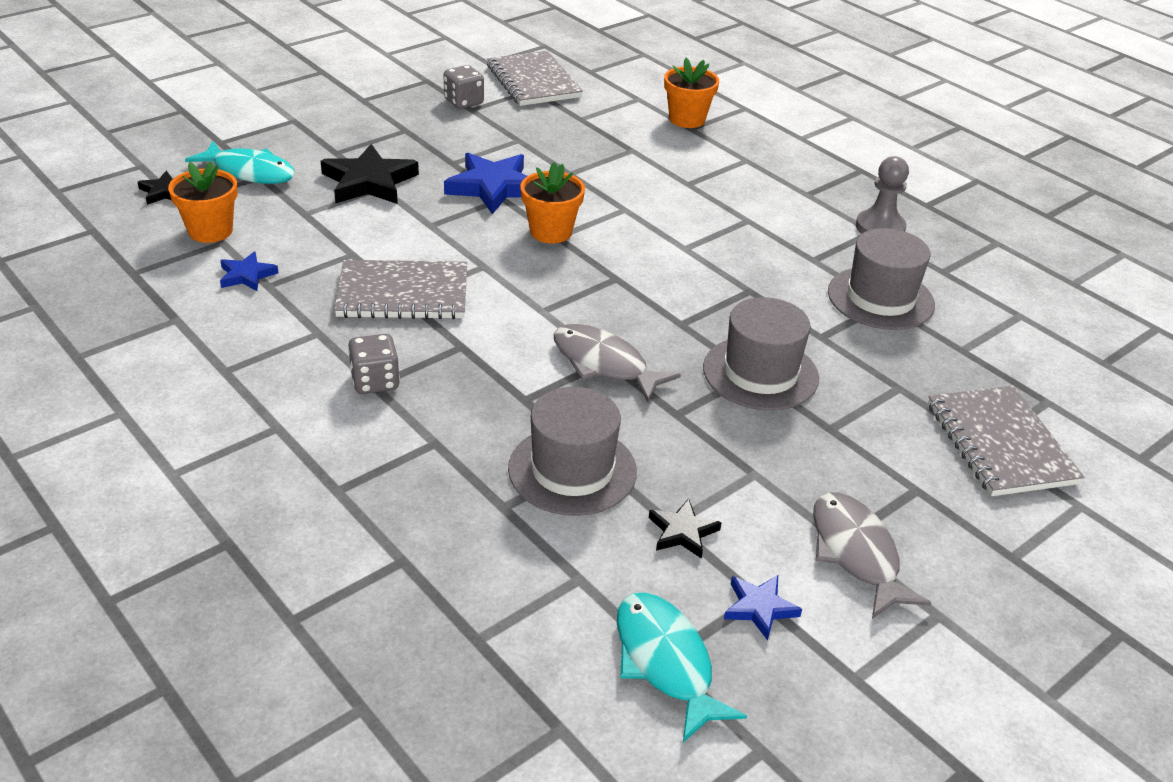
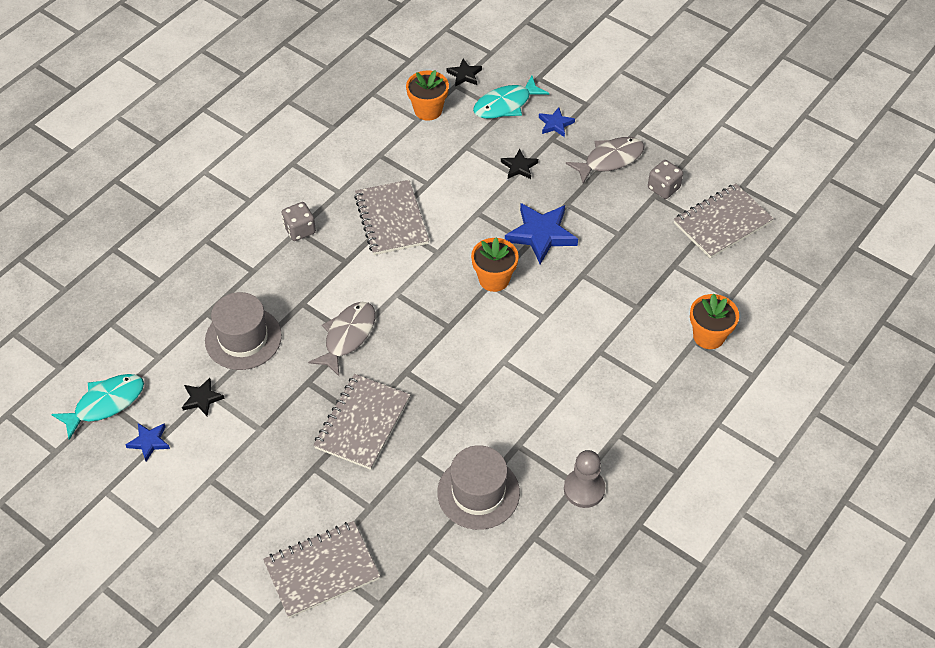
camera: 80 degrees right, 15 degrees up
(247, 275) = (386, 142): blue star -> blue star (555, 124)
(250, 172) = (506, 104): turquoise fish -> turquoise fish turned 45 degrees clockwise
(369, 182) = (519, 167): black star -> black star, size x0.54
(760, 373) = (362, 423): grey hat -> grey notebook
(856, 553) = (200, 487): grey fish -> grey fish (610, 160)

